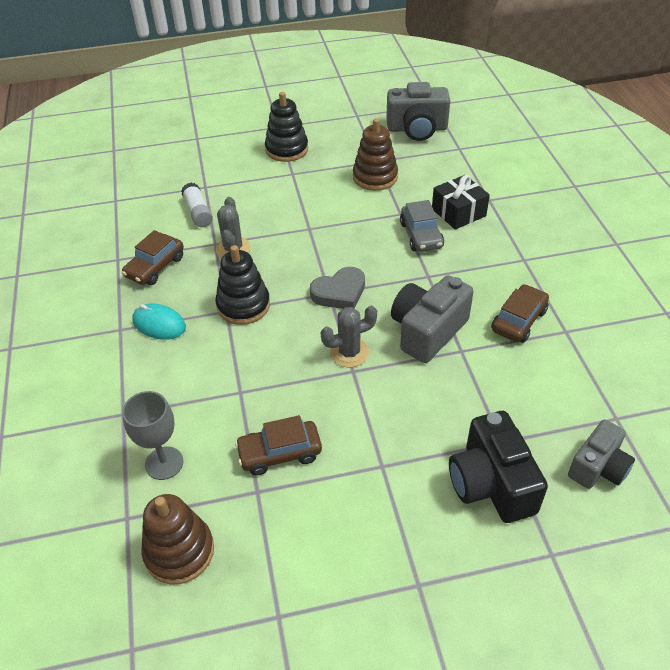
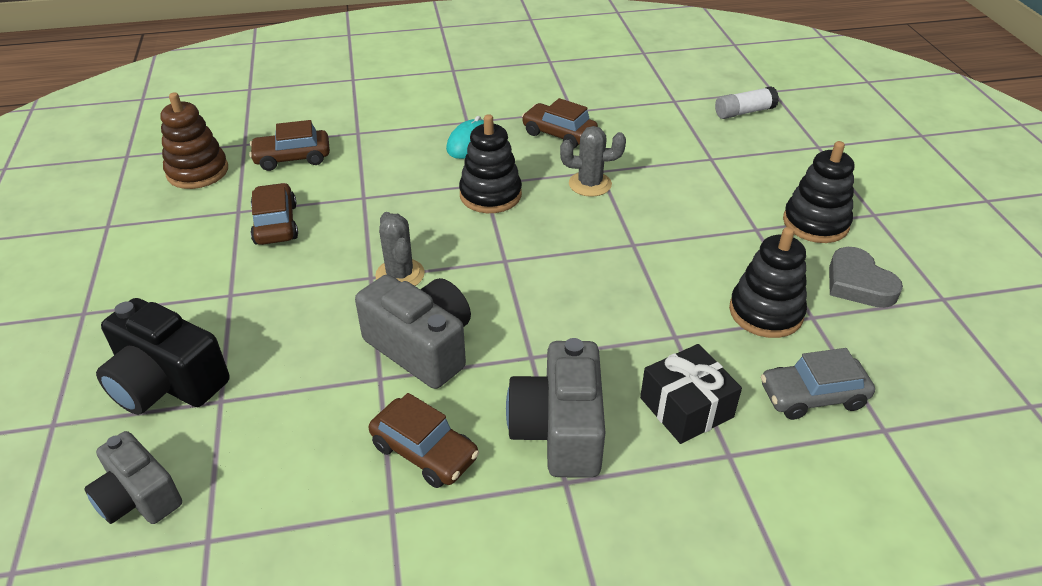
camera: 90 degrees right, 5 degrees down
(164, 463) = (292, 158): grey goblet -> brown car
(198, 212) = (658, 156): white glue stick -> white glue stick (744, 112)
(339, 292) = (505, 269): grey heart -> grey heart (858, 283)
(375, 177) = (765, 312): brown stacking toy -> black stacking toy
(417, 129) = (930, 374): grey camera -> grey camera (559, 430)
(421, 235) = (623, 356): grey car -> grey car (812, 396)
(491, 483) = (166, 382): black camera -> black camera turned 135 degrees counterclockwise

